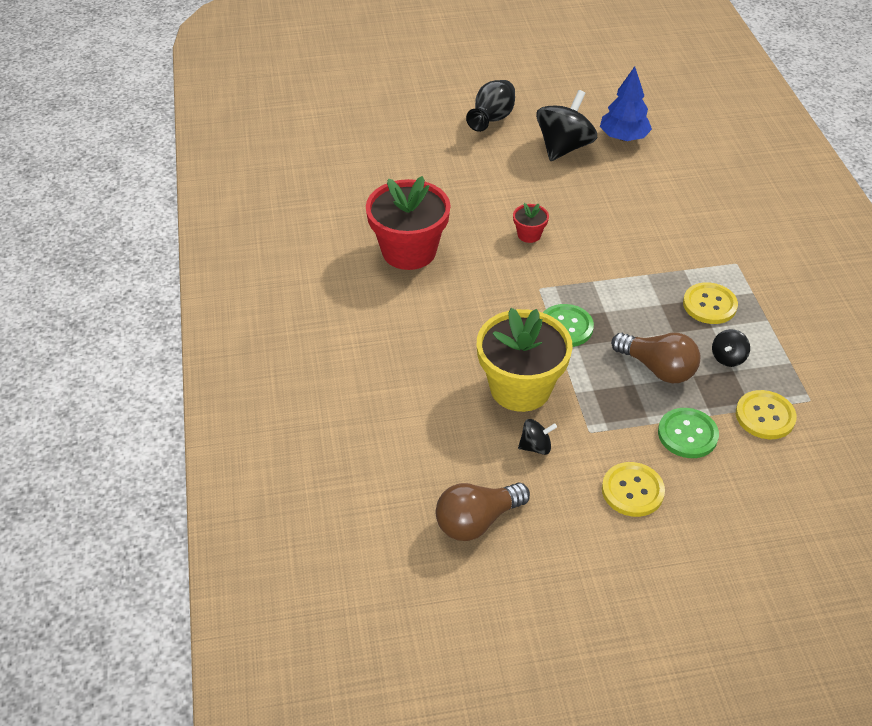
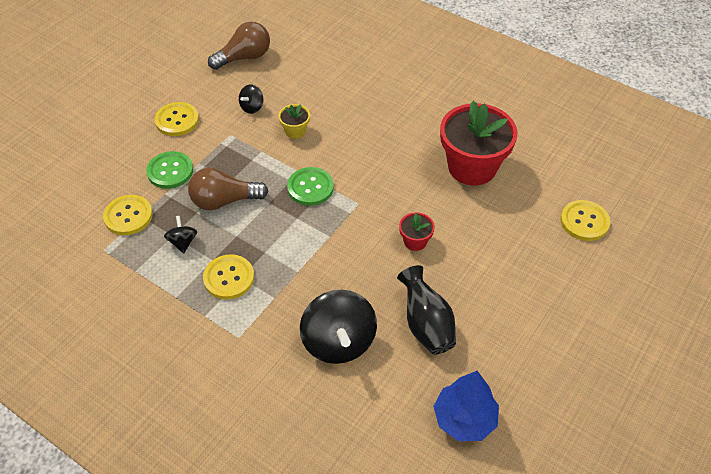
camera: 135 degrees right, 5 degrees up
(388, 168) = (584, 221): none -> yellow button
(477, 521) = (244, 57): brown light bulb -> brown light bulb turned 45 degrees clockwise
(492, 120) = (591, 340): black vase -> black vase (426, 325)
(520, 388) = (295, 131): yellow flower pot -> yellow flower pot, size x0.44
(564, 147) = (496, 358): black spinning top -> black spinning top (338, 342)

